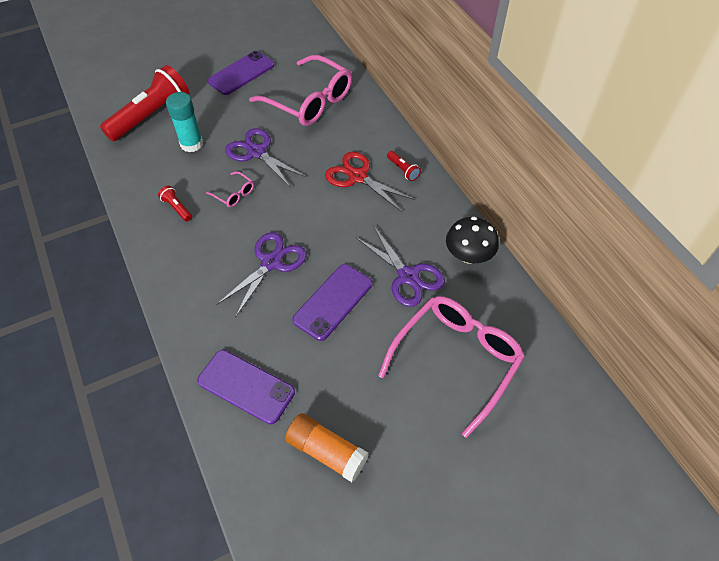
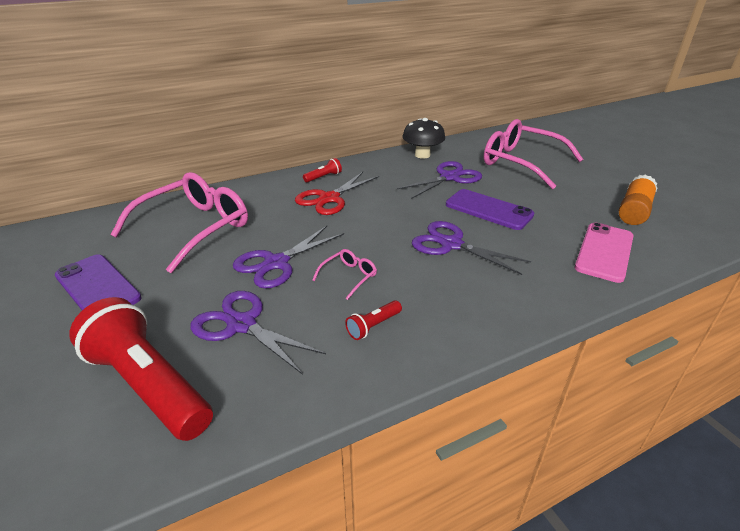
camera: 90 degrees left, 20 degrees down
(191, 144) = (241, 325): turquoise glue stick -> purple scissors
(246, 386) = (604, 252): purple phone -> pink phone

